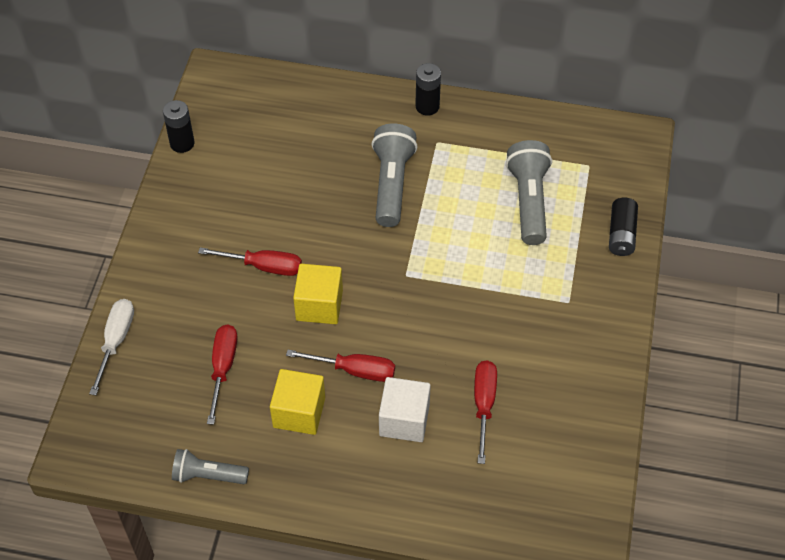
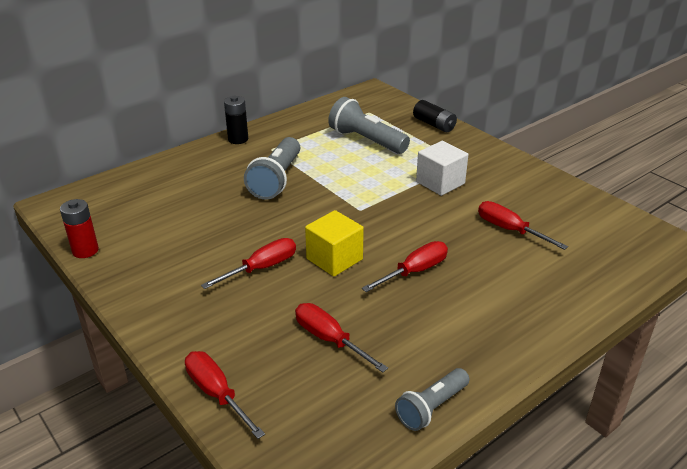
camera: 50 degrees left, 20 degrees down
(116, 340) = (216, 393): white screwdriver -> red screwdriver
(182, 143) = (85, 250): black battery -> red battery
(299, 412) = (422, 319): yellow cube -> none
(391, 184) = (276, 180): grey flashlight -> grey flashlight turned 120 degrees counterclockwise
(404, 420) = (486, 270): white cube -> white cube (440, 183)

